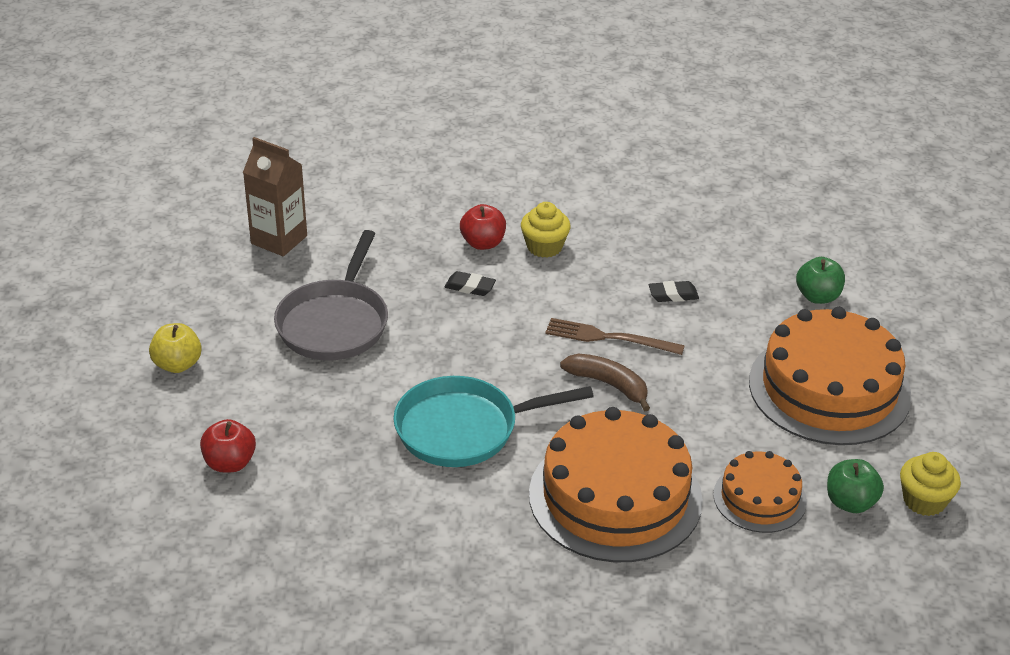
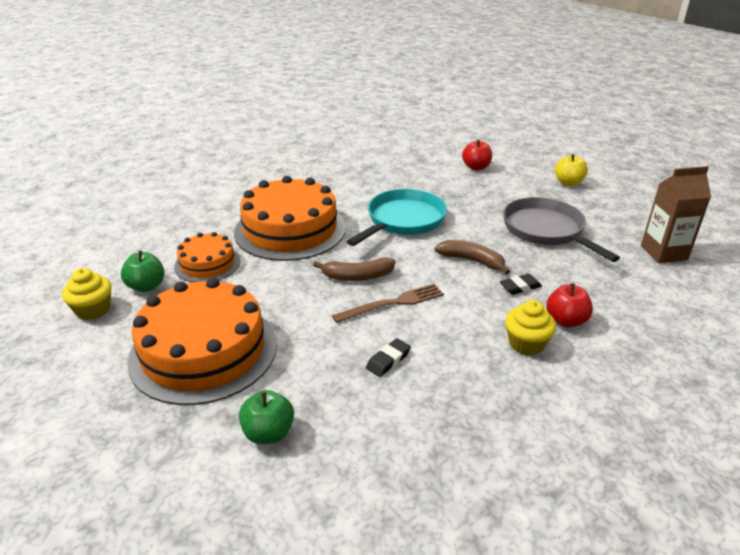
camera: 140 degrees right, 5 degrees down
(470, 335) = (472, 261): none -> brown banana

